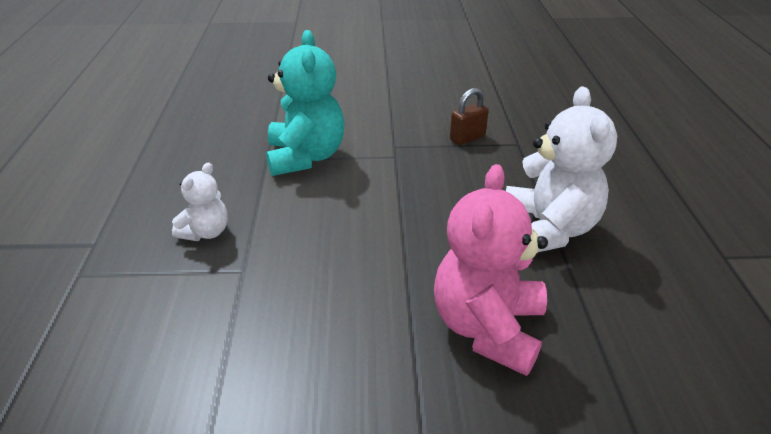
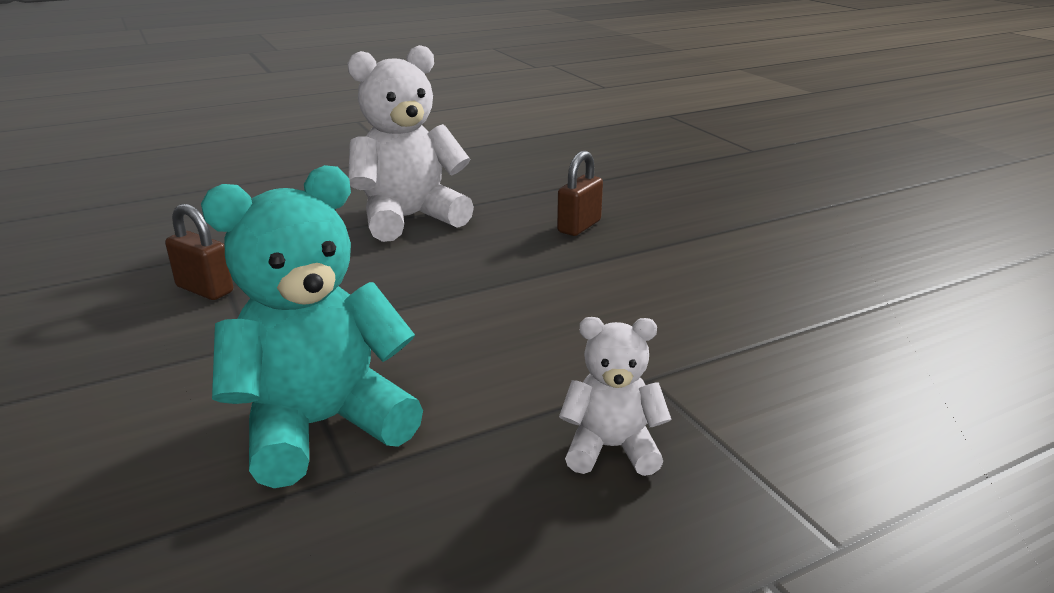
camera: 115 degrees left, 10 degrees down
(487, 327) = (579, 226): pink teddy bear -> brown padlock

